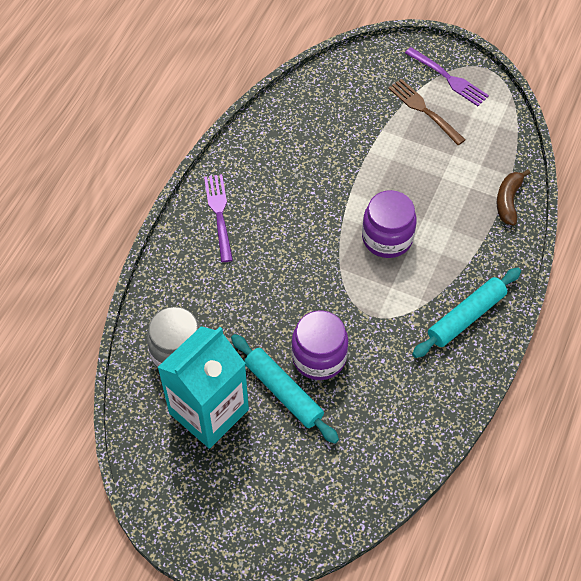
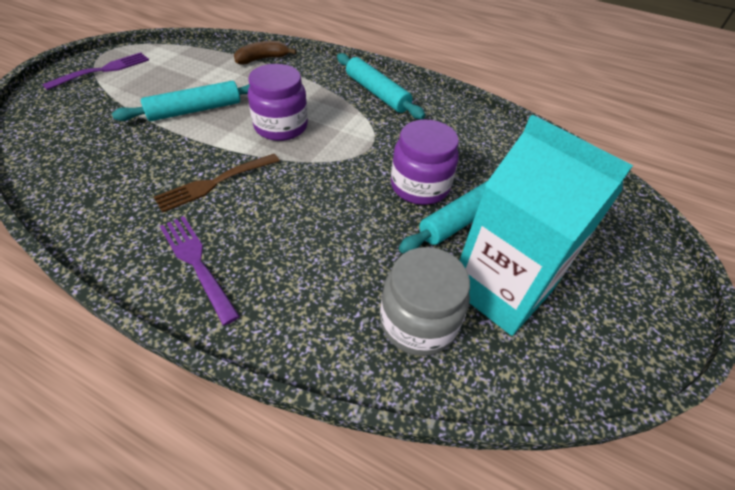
camera: 90 degrees left, 10 degrees down
(219, 214) = (197, 264): purple fork -> purple fork turned 60 degrees clockwise
(399, 166) = (195, 110): none -> turquoise rolling pin
(424, 110) = (133, 88): brown fork -> brown fork (216, 182)
(508, 201) = (262, 59): brown banana -> brown banana turned 135 degrees clockwise

